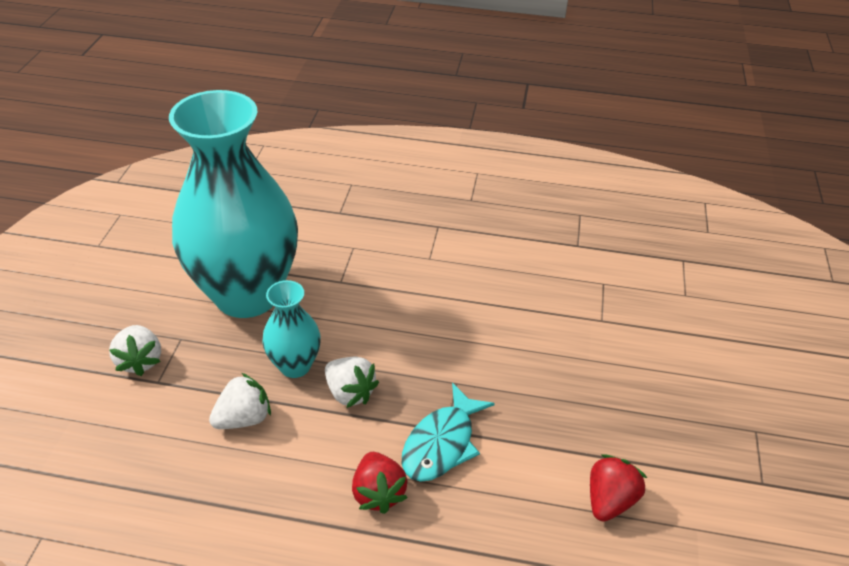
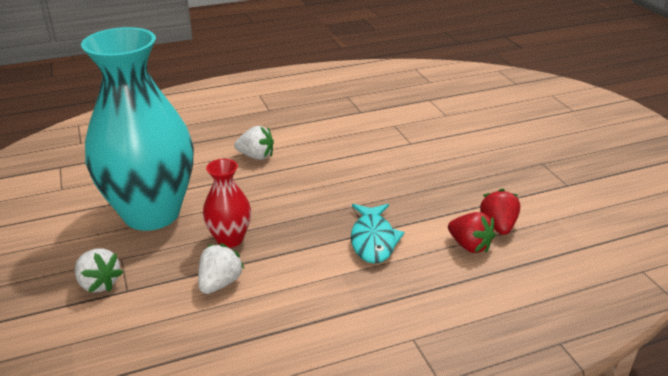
camera: 30 degrees left, 10 degrees down
(295, 365) = (230, 239): turquoise vase -> red vase
(350, 392) = (285, 238): white strawberry -> white strawberry (256, 156)
(378, 493) = (357, 282): red strawberry -> red strawberry (469, 246)

